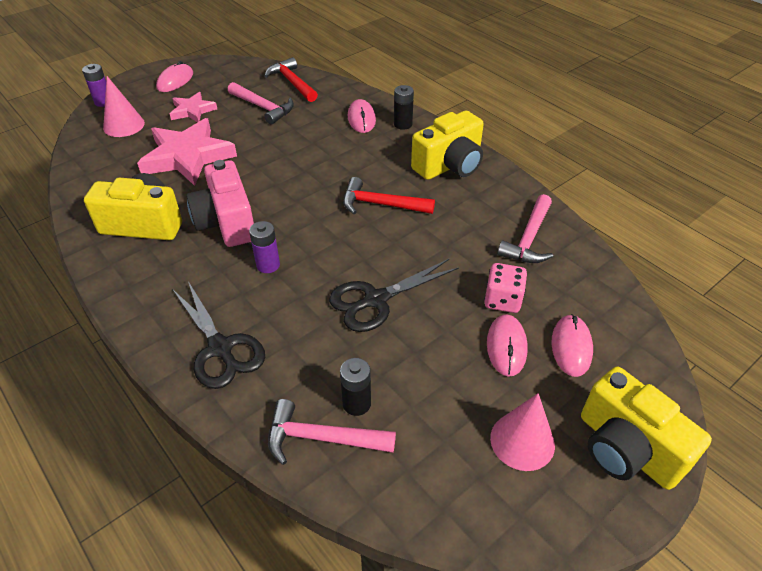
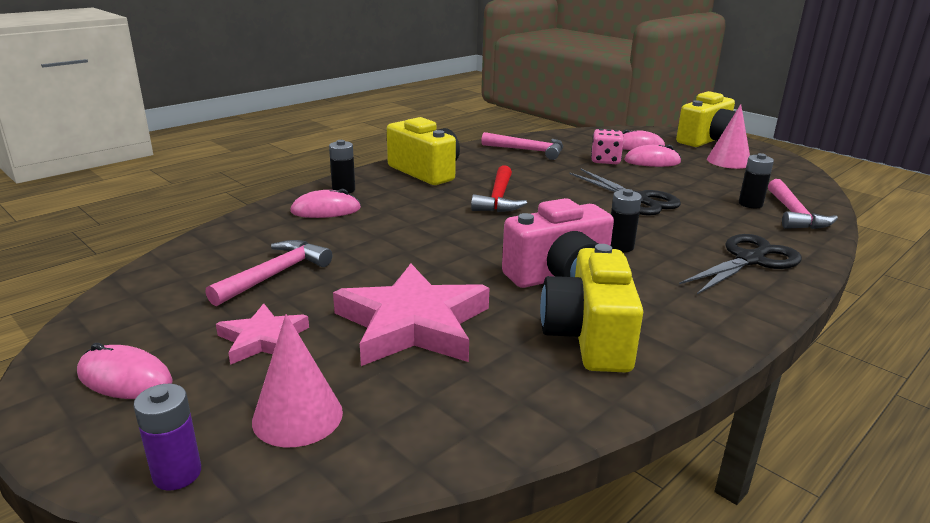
camera: 95 degrees left, 20 degrees down
(268, 265) = (620, 246): purple battery -> black battery
(292, 83) = (203, 257): red hammer -> none

